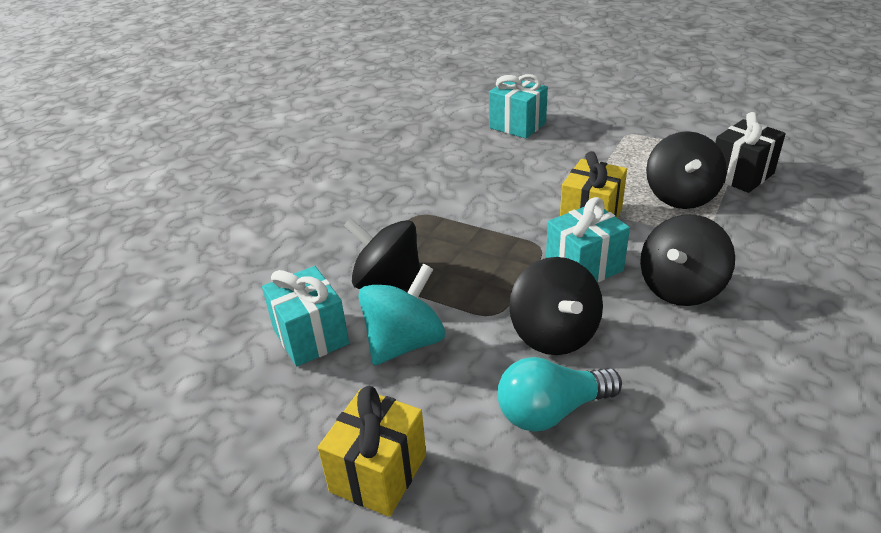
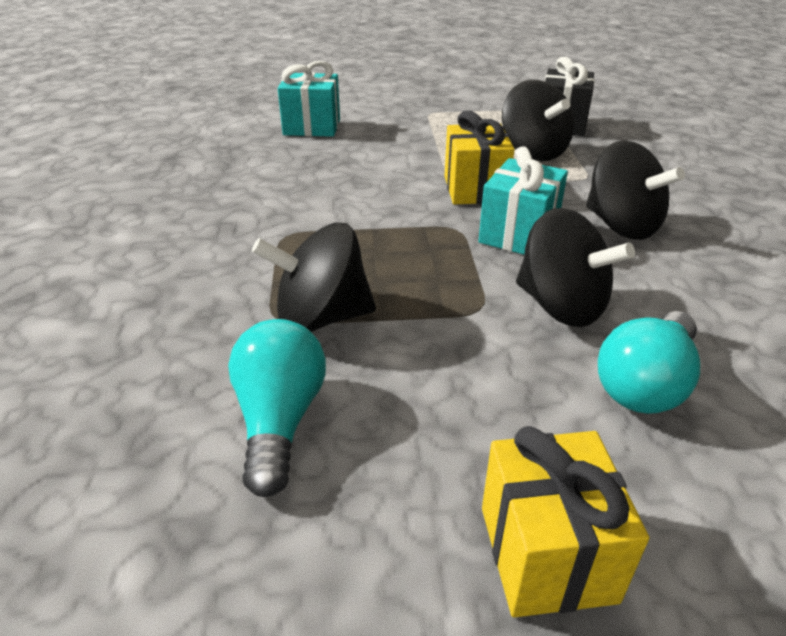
camera: 35 degrees left, 0 degrees up
(311, 336) = (280, 420): turquoise gift -> turquoise light bulb
(404, 343) = (412, 378): turquoise spinning top -> none
(680, 288) = (621, 225): black spinning top -> black spinning top turned 45 degrees counterclockwise

